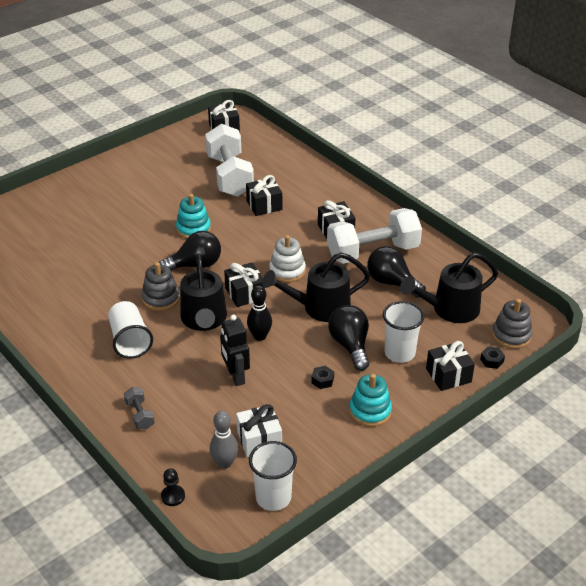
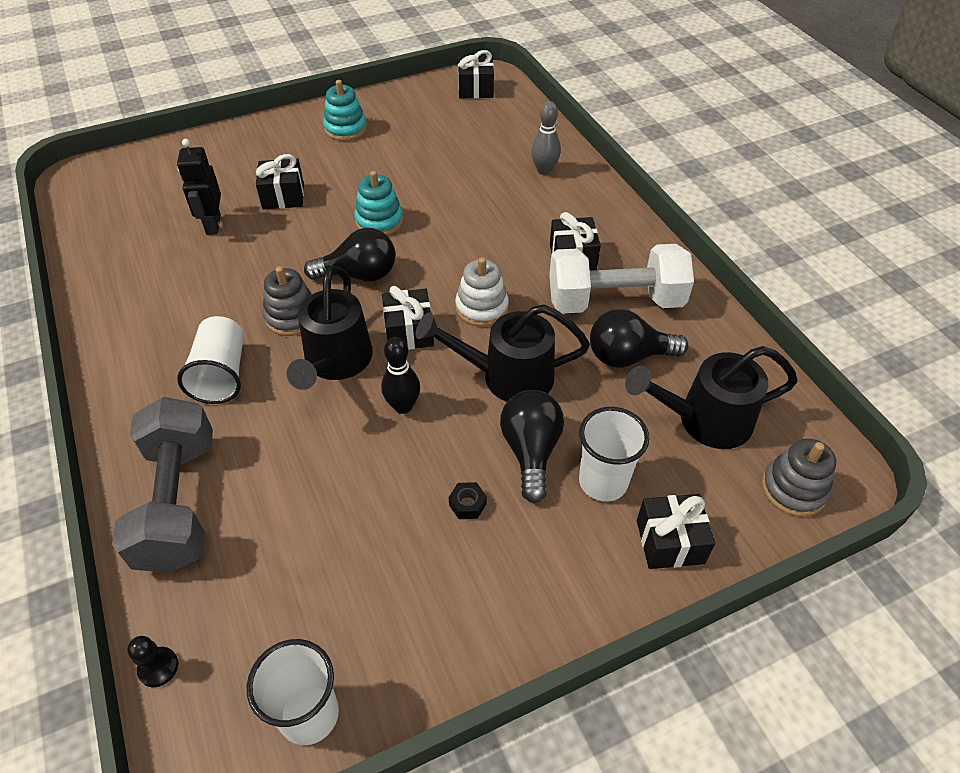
camera: 15 degrees right, 10 degrees up
(140, 415) = (178, 503): grey dumbbell -> grey dumbbell, size x2.38
(225, 463) = (262, 623): grey bowling pin -> grey bowling pin (544, 170)
(230, 176) = (457, 154): white dumbbell -> none
(236, 376) = (342, 467): black robot -> black robot (213, 225)
(259, 440) = (331, 592): white gift -> none
(264, 205) = (486, 203): black gift -> black gift (283, 196)
(370, 411) = (522, 580): turquoise stacking toy -> turquoise stacking toy (345, 129)
(392, 282) = (628, 356): black light bulb -> black light bulb turned 60 degrees counterclockwise
(492, 361) = (749, 530): black nut -> none

